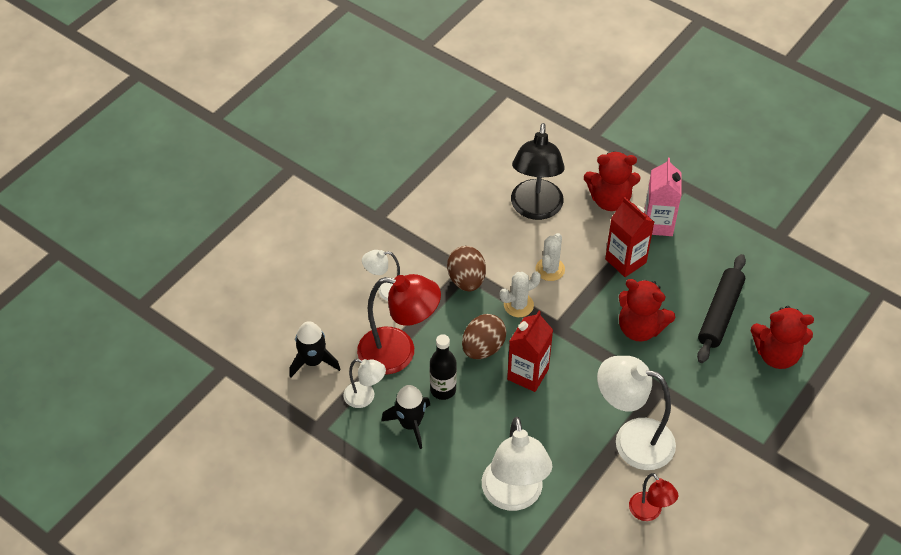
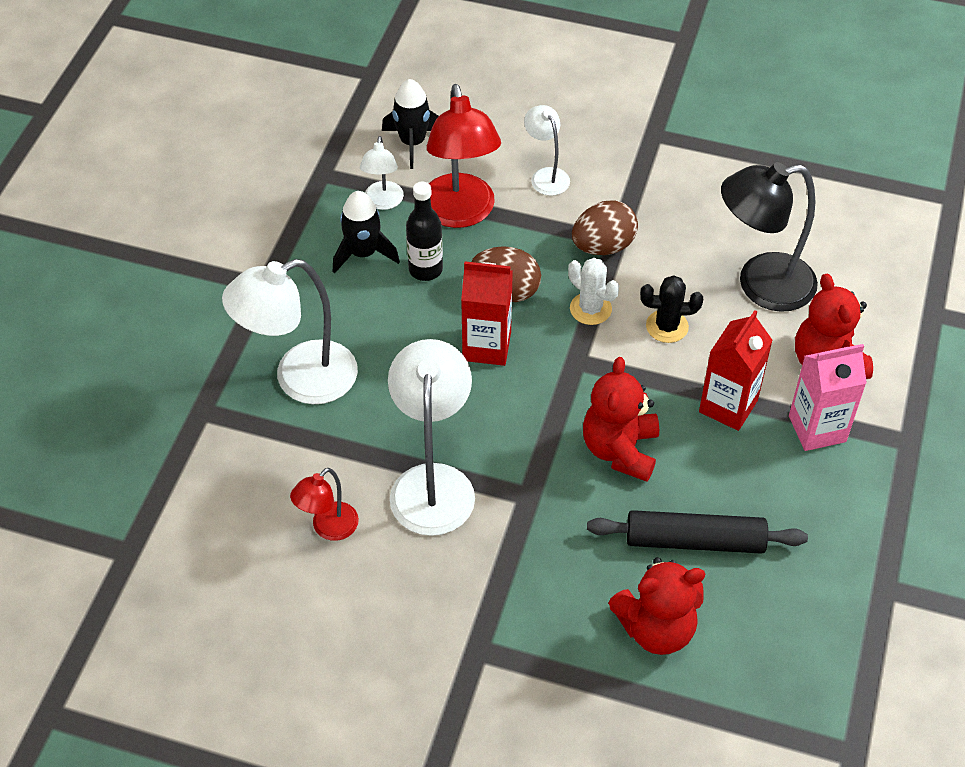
camera: 70 degrees right, 0 degrees up
(550, 269) = (667, 326): white cactus -> black cactus
(776, 354) = (656, 628): red teddy bear -> red teddy bear turned 90 degrees counterclockwise

